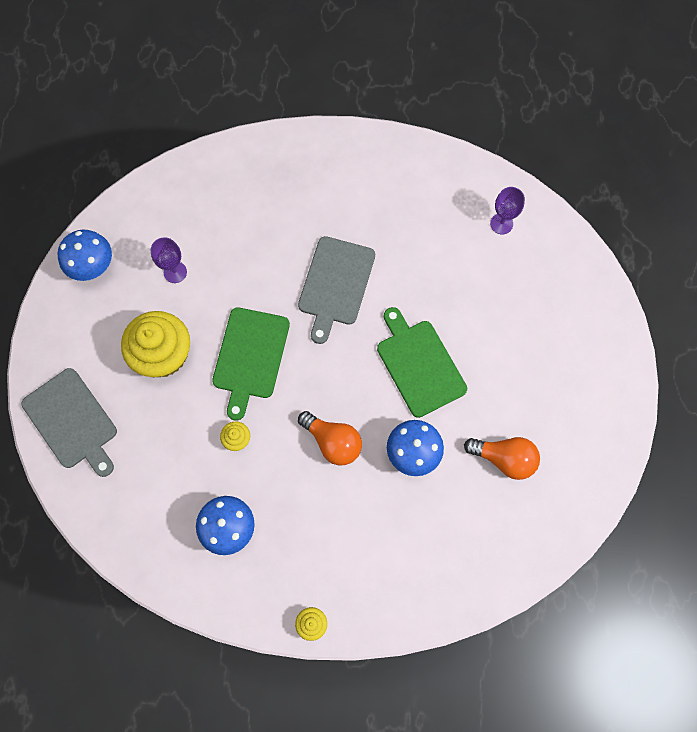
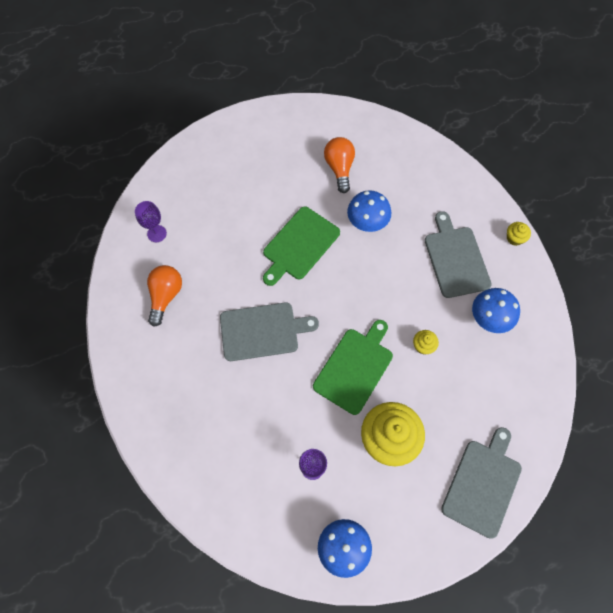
camera: 115 degrees left, 5 degrees down
(250, 357) = (355, 367): green cutting board -> green cutting board turned 45 degrees counterclockwise
(319, 533) = (455, 259): none -> grey cutting board
(333, 442) = (387, 278): orange light bulb -> orange light bulb (165, 296)

